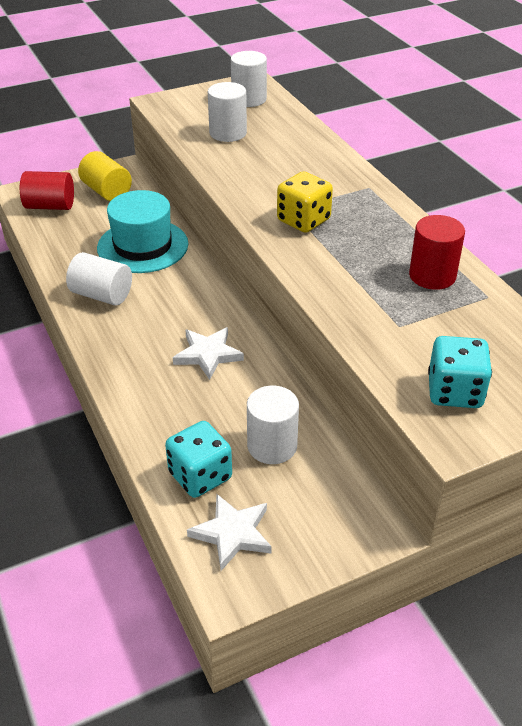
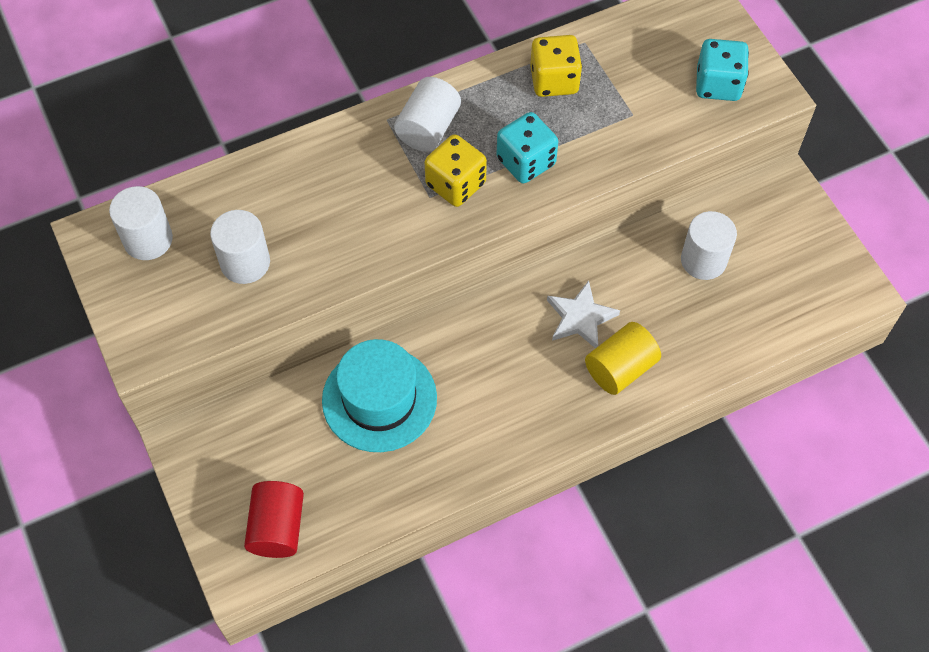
camera: 90 degrees left, 20 degrees up
(102, 295) = (479, 434): white cylinder -> white cylinder (428, 128)
(107, 191) = (244, 458): yellow cylinder -> yellow cylinder (620, 368)
(200, 476) = (746, 317): turquoise dice -> turquoise dice (526, 161)
(232, 533) = (806, 290): white star -> none
(432, 275) = (554, 80): red cylinder -> yellow dice

